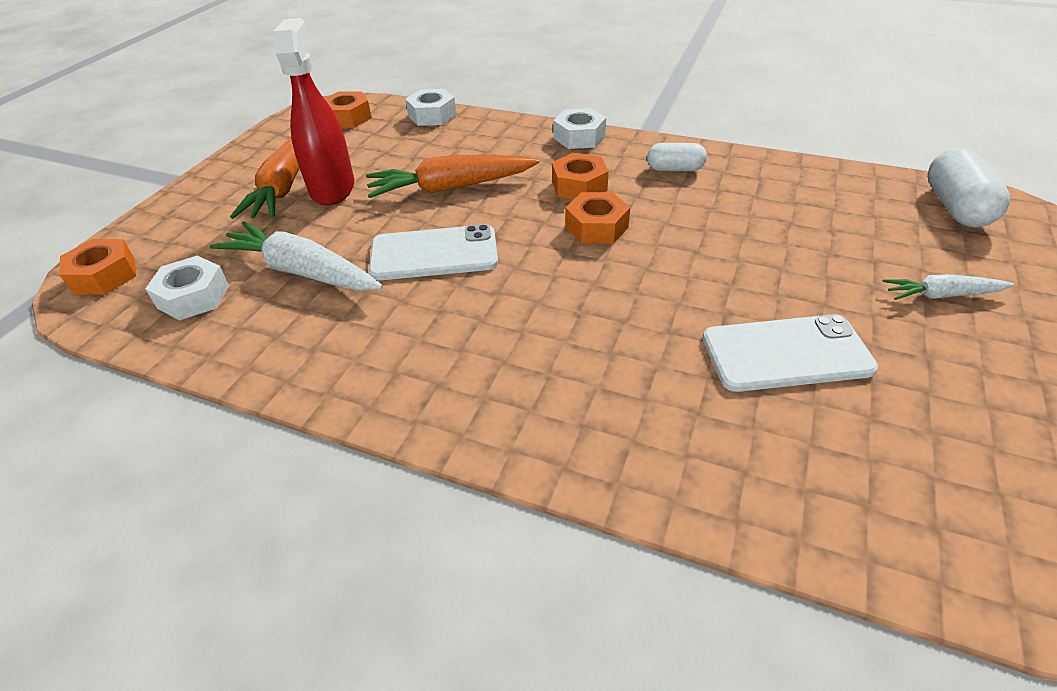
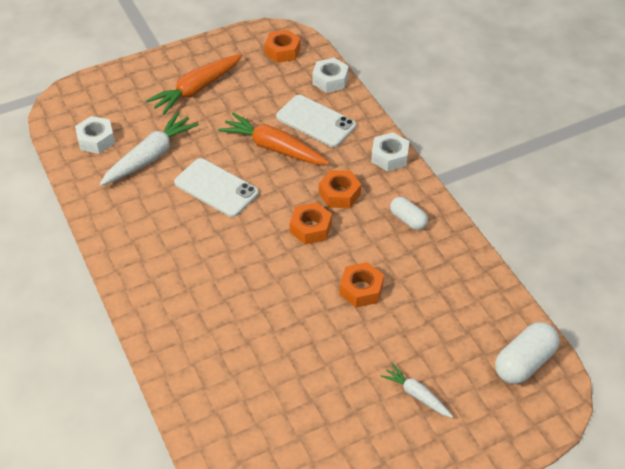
camera: 40 degrees right, 5 degrees up
(104, 276) = (73, 100): orange nut -> orange nut (361, 289)
(302, 271) = (150, 156): white carrot -> white carrot turned 60 degrees clockwise
(332, 188) = (217, 107): red spray bottle -> none
(786, 353) = (295, 359): white phone -> white phone (316, 121)

